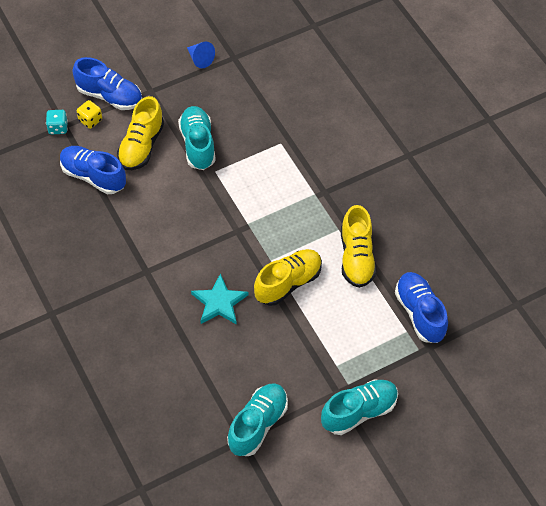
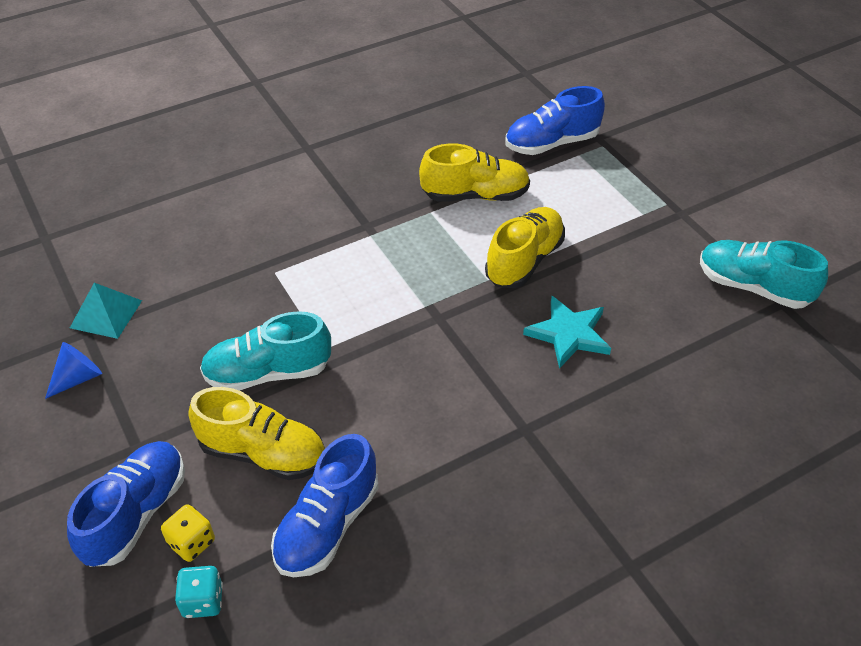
camera: 90 degrees left, 10 degrees down
(248, 64) = (106, 314): none -> turquoise pyramid
(288, 283) = (524, 260): yellow shoe -> yellow shoe turned 75 degrees clockwise
(359, 412) = (703, 195): turquoise shoe -> none

